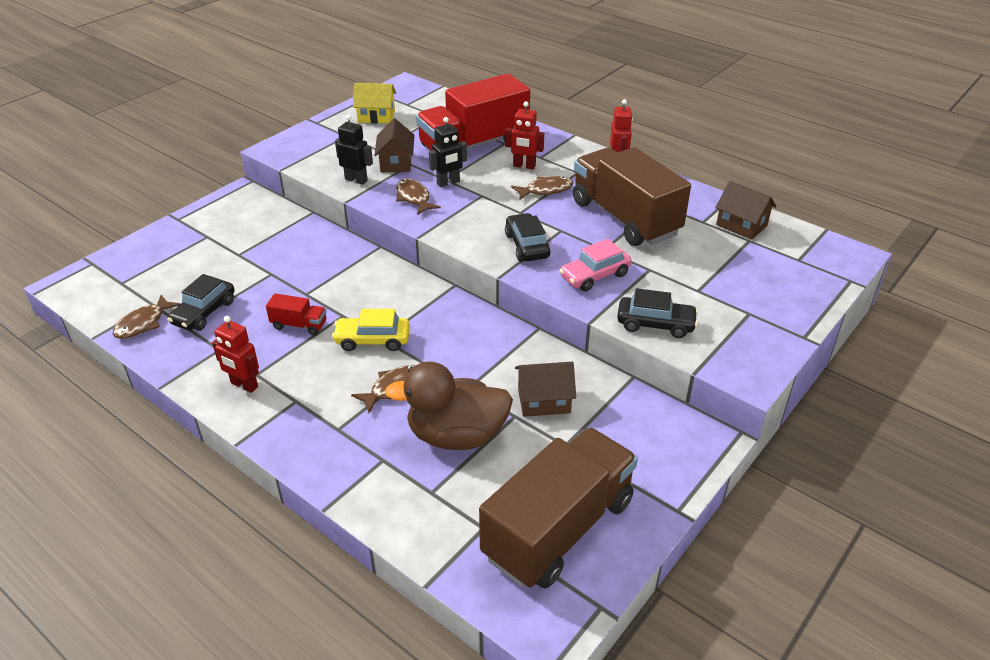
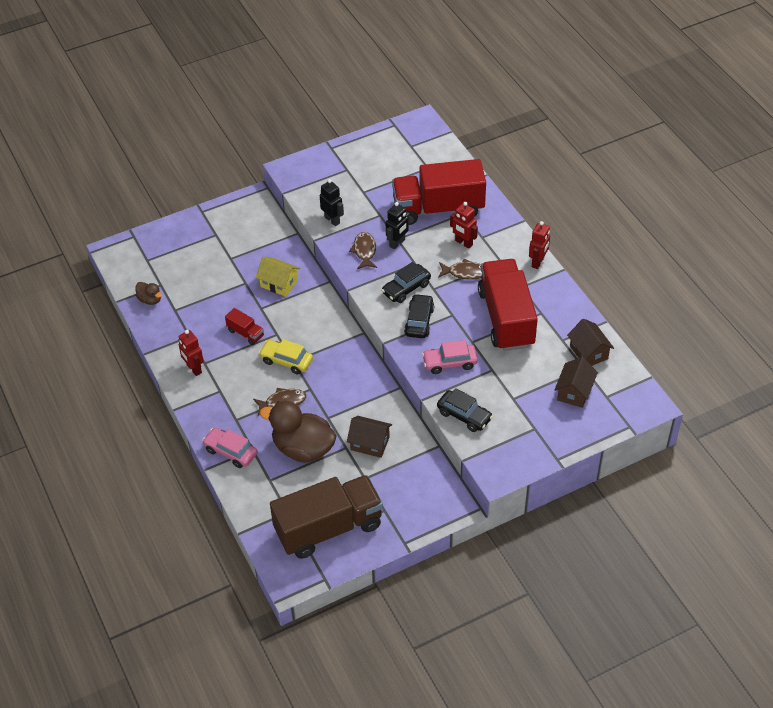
camera: 25 degrees right, 10 degrees up
(143, 323) = (150, 300): brown fish -> brown duck
(204, 312) = (190, 303): black car -> black car (406, 288)
(352, 473) = (230, 452): none -> pink car
(376, 116) = (380, 154): yellow house -> yellow house (279, 284)
(396, 162) = (369, 210): brown house -> brown house (574, 392)
(448, 183) = (397, 243): black robot -> black robot turned 45 degrees counterclockwise
(625, 218) = (506, 318): brown truck -> red truck

